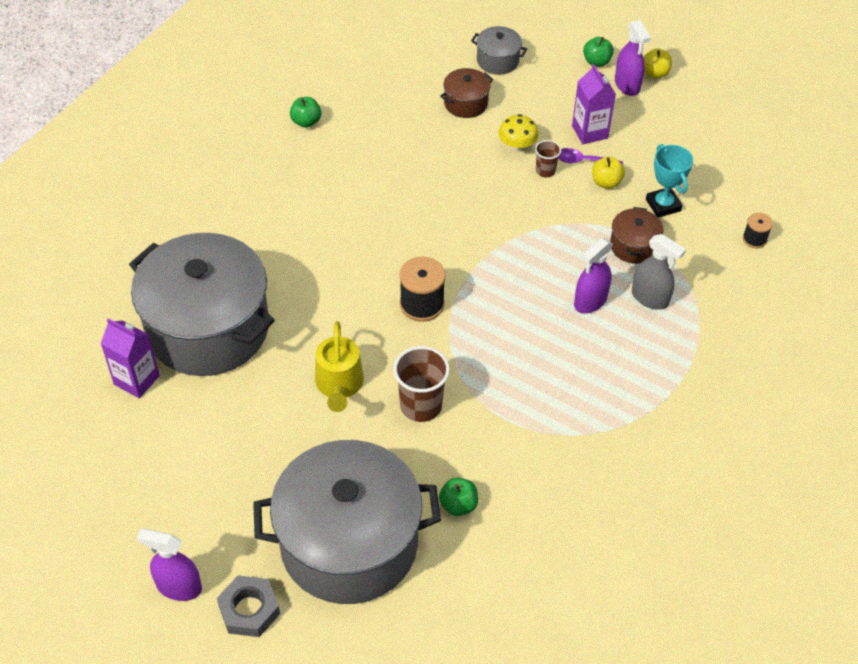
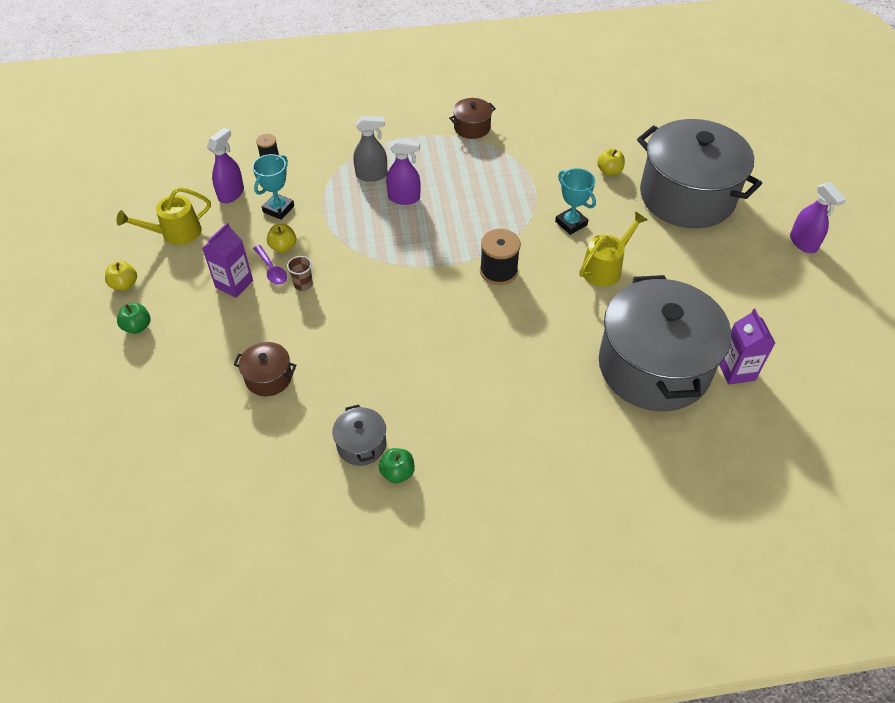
camera: 130 degrees left, 0 degrees up
(249, 610) = (771, 208): grey nut -> none
(421, 405) = (571, 223): brown cup -> turquoise trophy
(458, 505) = (609, 171): green apple -> yellow apple
(497, 60) = (191, 392): grey pot -> grey pot (361, 444)
(517, 146) = (291, 315): yellow mushroom -> none
(627, 85) = (155, 292): purple spray bottle -> purple spray bottle (231, 194)
(633, 246) = (333, 203): brown pot -> brown pot (472, 127)
(650, 298) = (372, 175): grey spray bottle -> grey spray bottle turned 90 degrees clockwise
(693, 126) = (175, 233): none -> yellow watering can

